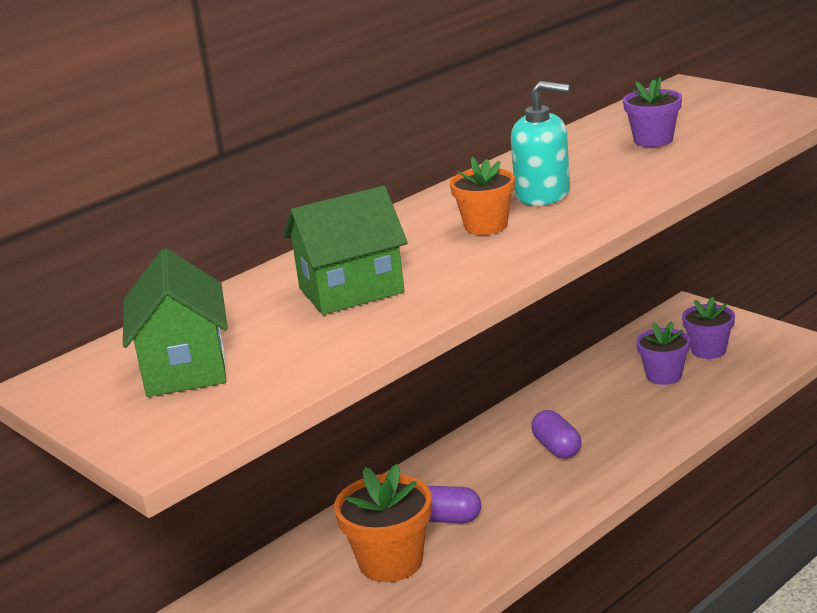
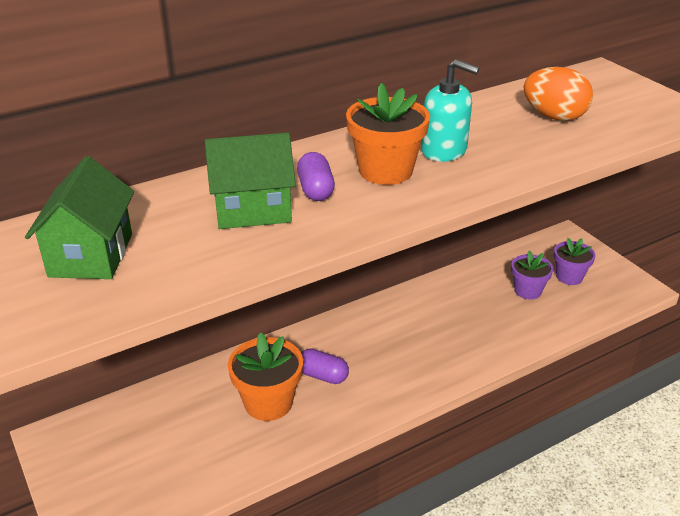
camera: 10 degrees right, 10 degrees up
(486, 226) = (385, 171): orange flower pot -> orange flower pot, size x1.52
(557, 448) = (425, 334): purple capsule -> purple capsule (315, 190)
(653, 140) = (554, 117): purple flower pot -> orange egg

